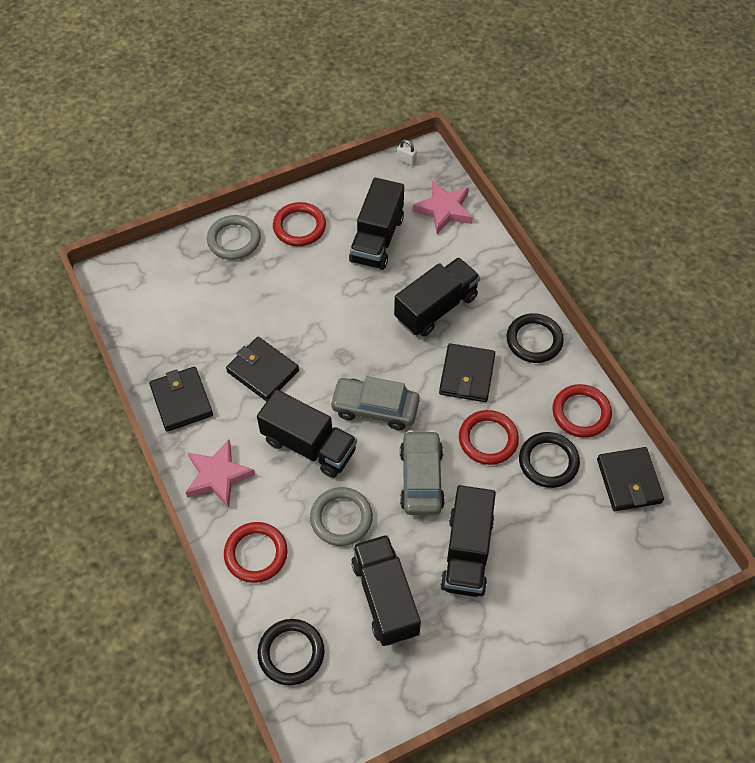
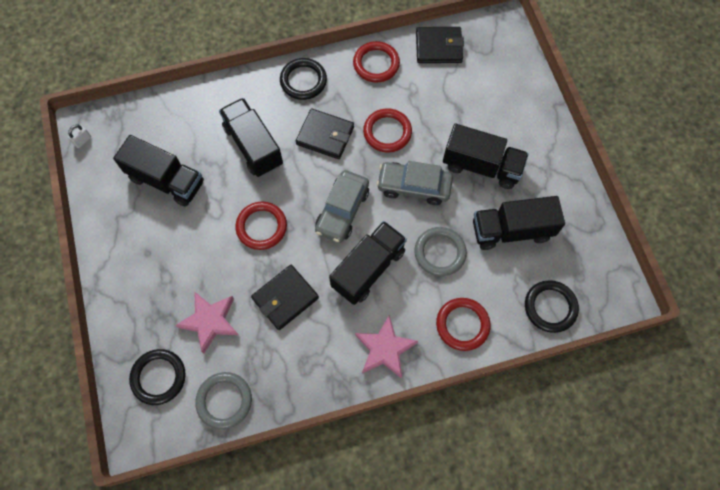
camera: 80 degrees left, 10 degrees up
(181, 401) = (301, 375): black wallet -> none
(234, 240) = (128, 308): grey ring -> grey ring (224, 401)
(299, 227) = (131, 245): red ring -> red ring (261, 227)
(444, 210) = (150, 120): pink star -> pink star (210, 321)
(548, 462) = (414, 95): black ring -> black ring (158, 377)

